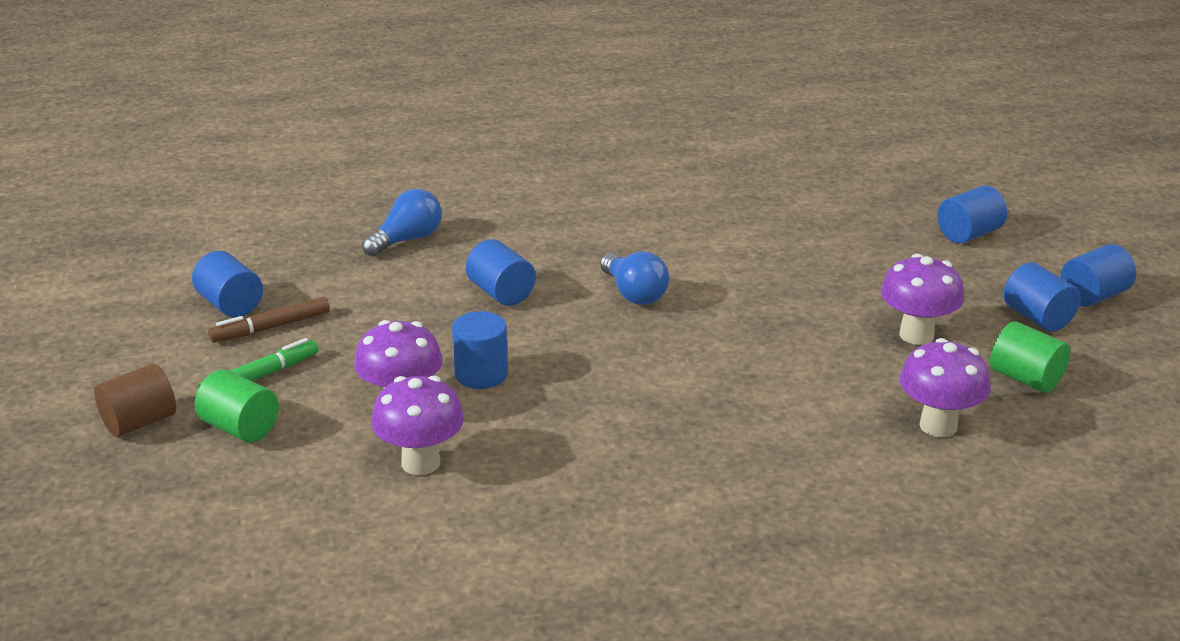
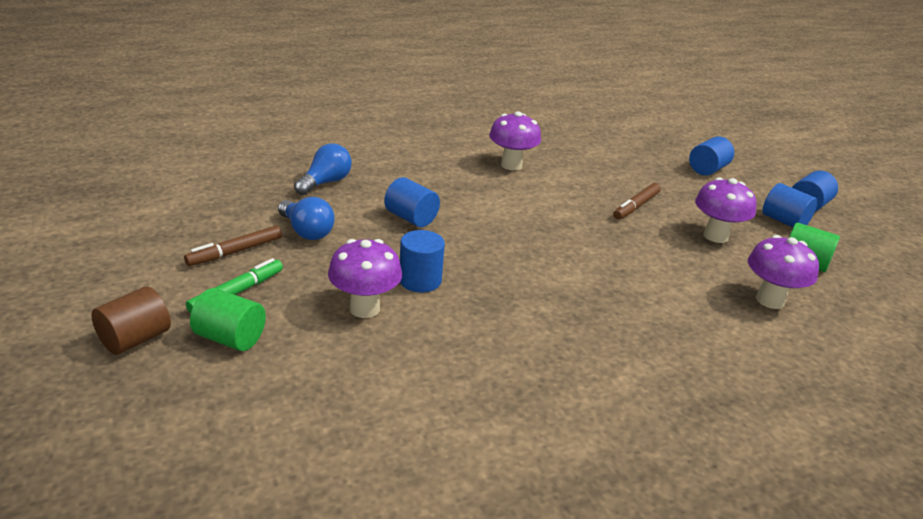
camera: 15 degrees left, 0 degrees up
(230, 305) = (196, 235): blue cylinder -> none
(420, 463) = (398, 358): purple mushroom -> purple mushroom (511, 165)
(634, 294) = (509, 215): blue light bulb -> blue light bulb (306, 231)
(823, 287) = (636, 206): none -> brown marker

